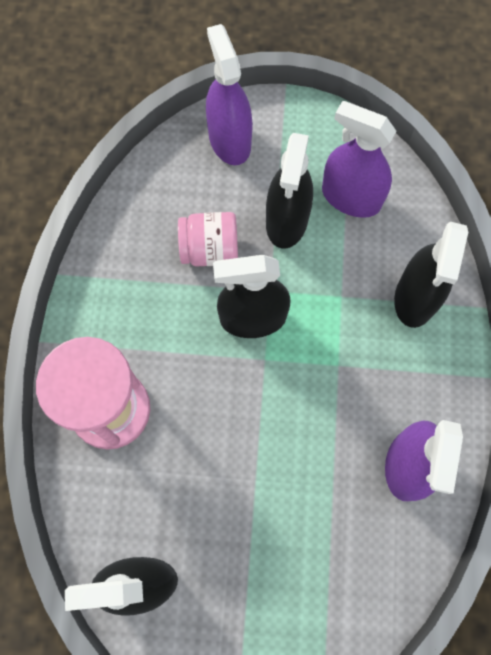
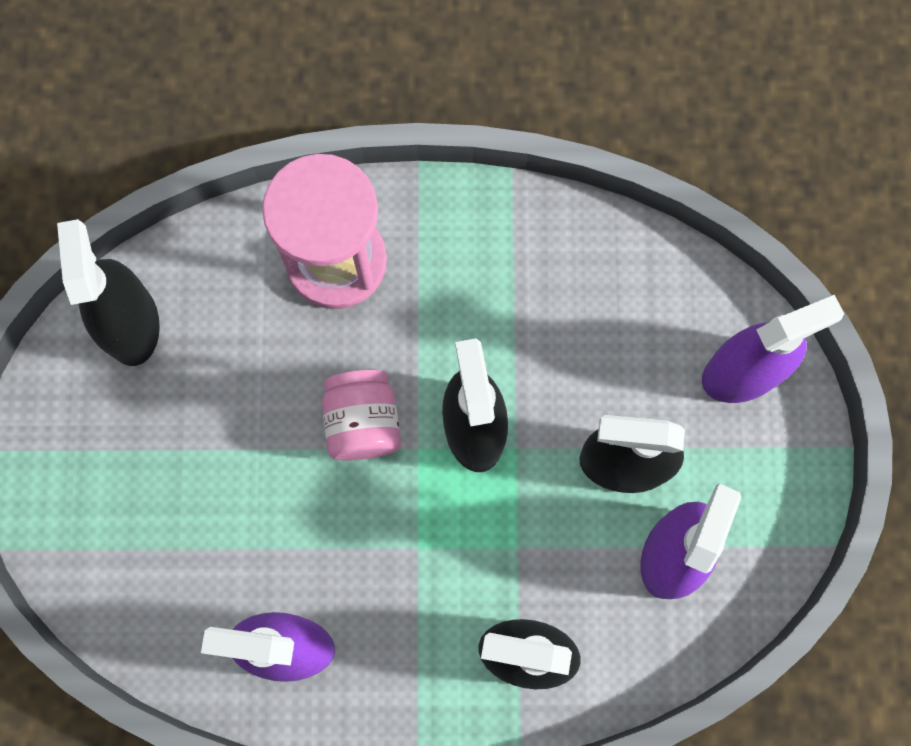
camera: 85 degrees right, 5 degrees up
(210, 250) = (568, 361): pink jar -> pink jar (363, 422)

